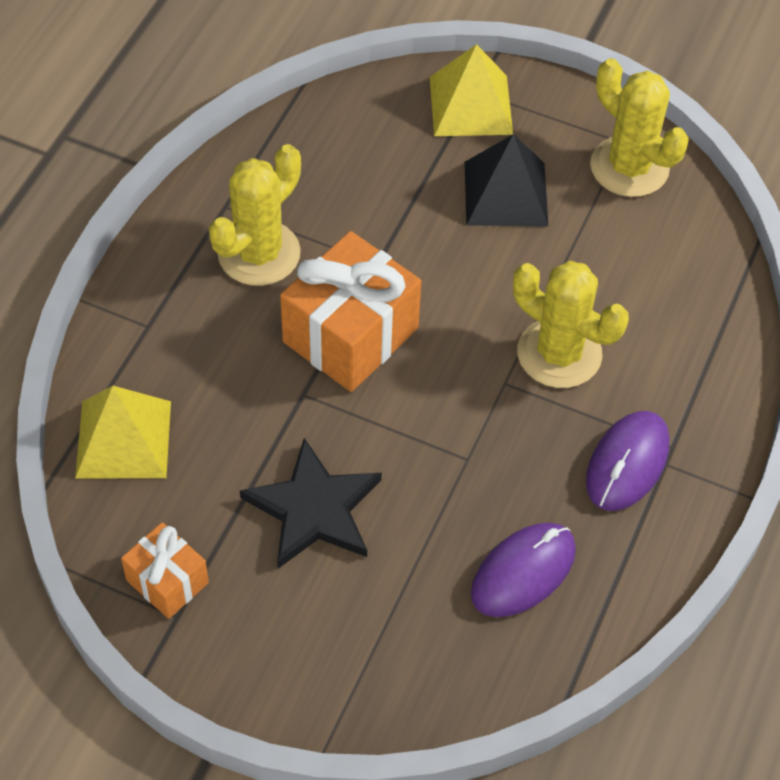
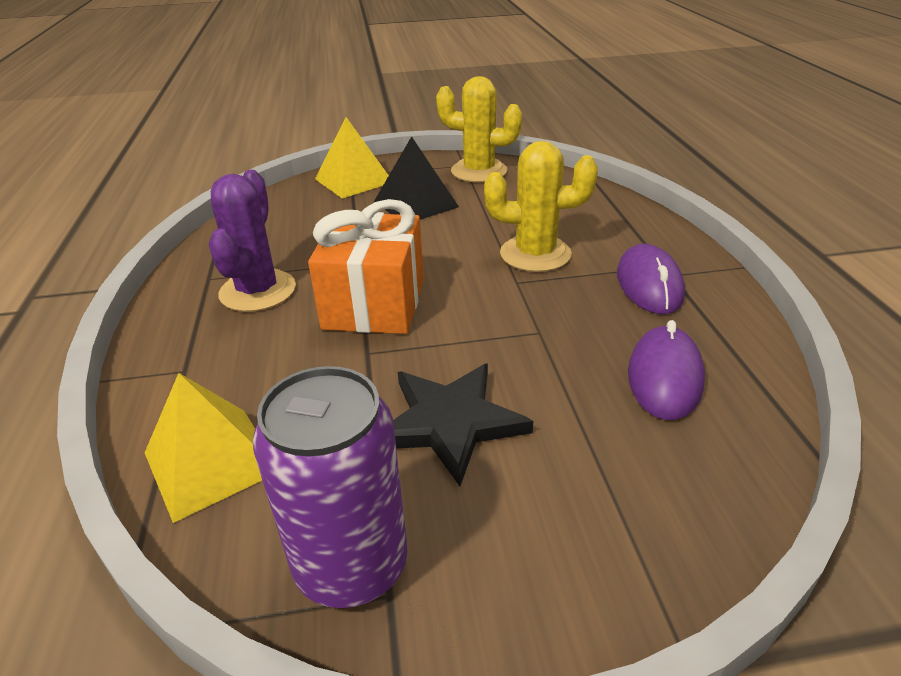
camera: 30 degrees left, 20 degrees down
(167, 581) = (351, 565): orange gift -> purple can
(259, 253) = (258, 291): yellow cactus -> purple cactus

